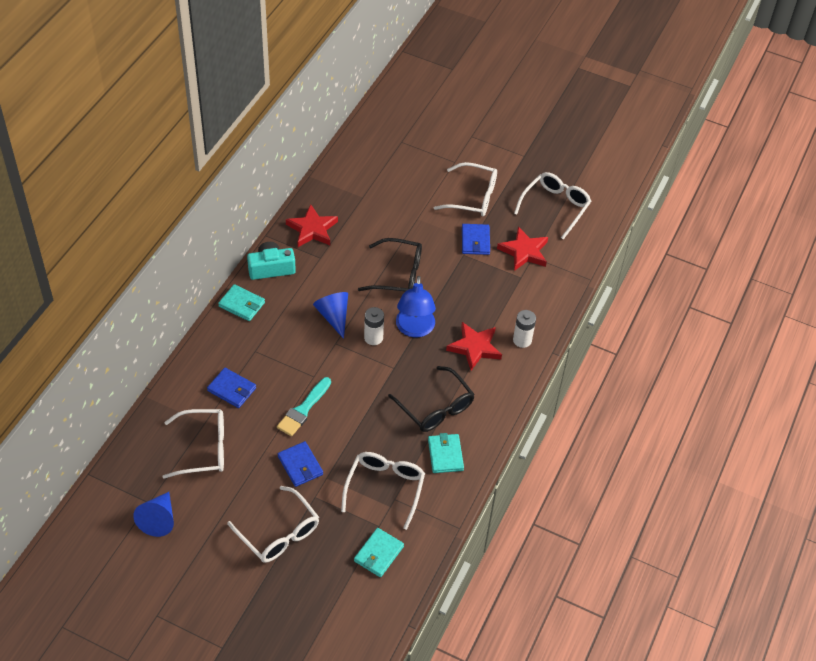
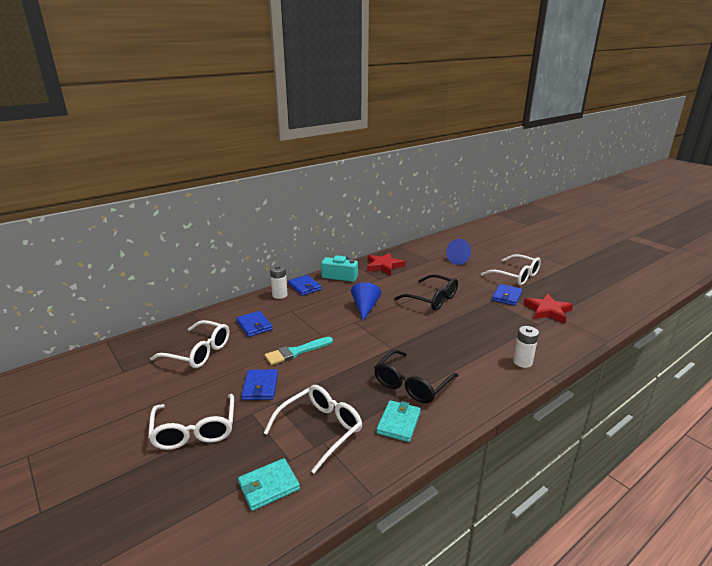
camera: 30 degrees right, 25 degrees down
(158, 519) = (116, 385): blue cone -> blue cone (460, 260)
(241, 304) = (304, 287): turquoise wallet -> blue wallet
(373, 337) = (387, 326): white battery -> white battery (279, 295)
(414, 329) = (425, 330): blue lamp -> none
(435, 407) = (412, 384): black glasses -> black glasses turned 45 degrees clockwise
(475, 347) = (473, 355): red star -> none
(555, 207) = (586, 294): white glasses -> none

